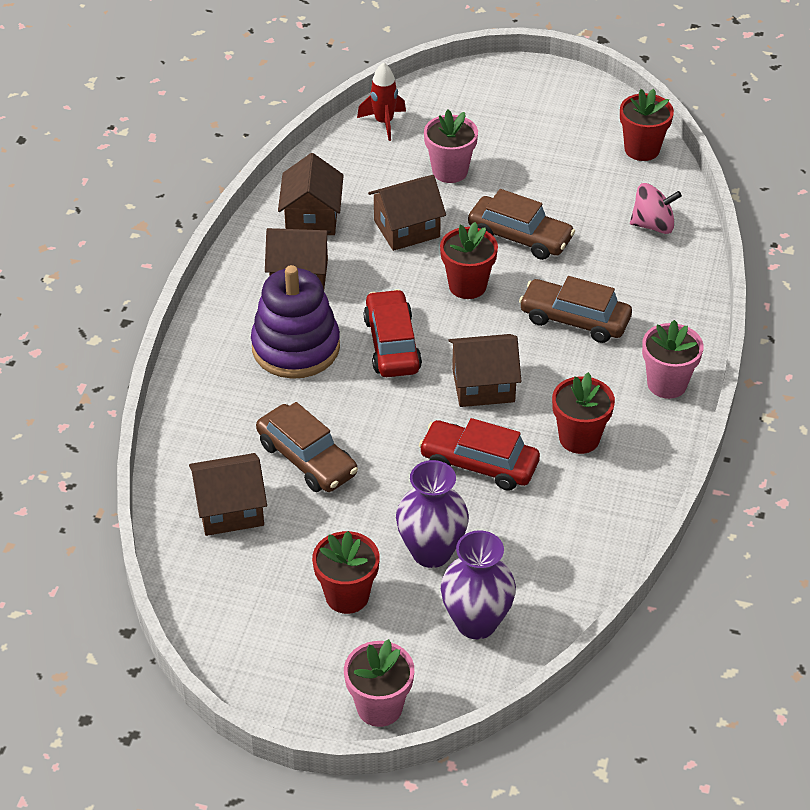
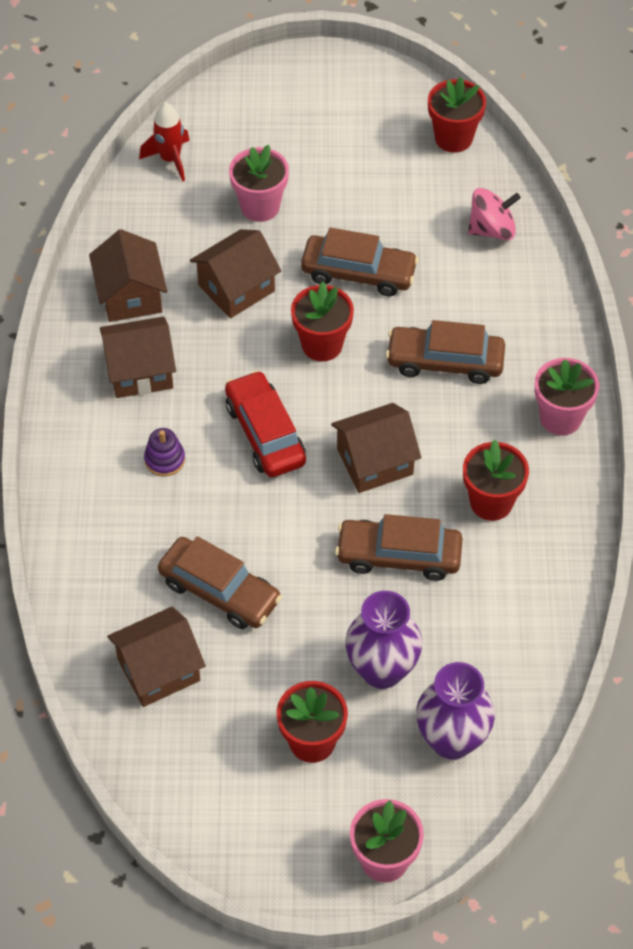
camera: 15 degrees left, 10 degrees up
(296, 347) = (165, 459): purple stacking toy -> purple stacking toy, size x0.42
(479, 464) = (399, 556): red car -> brown car

